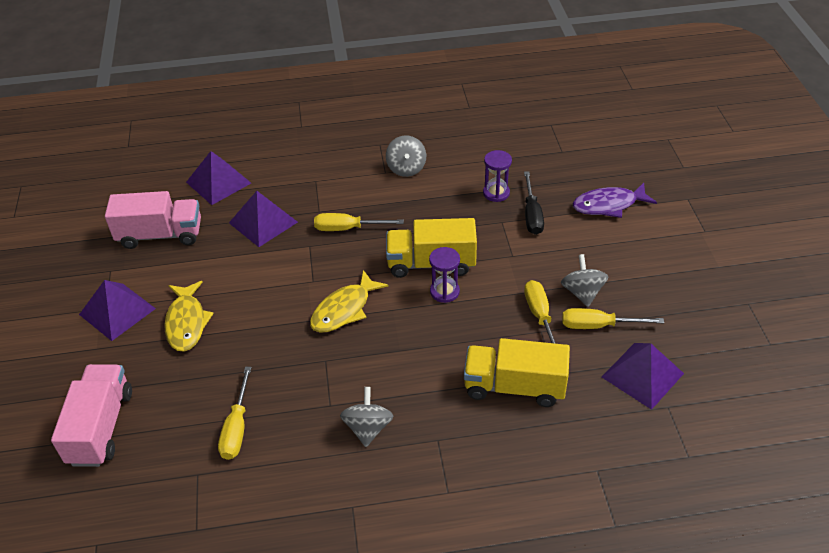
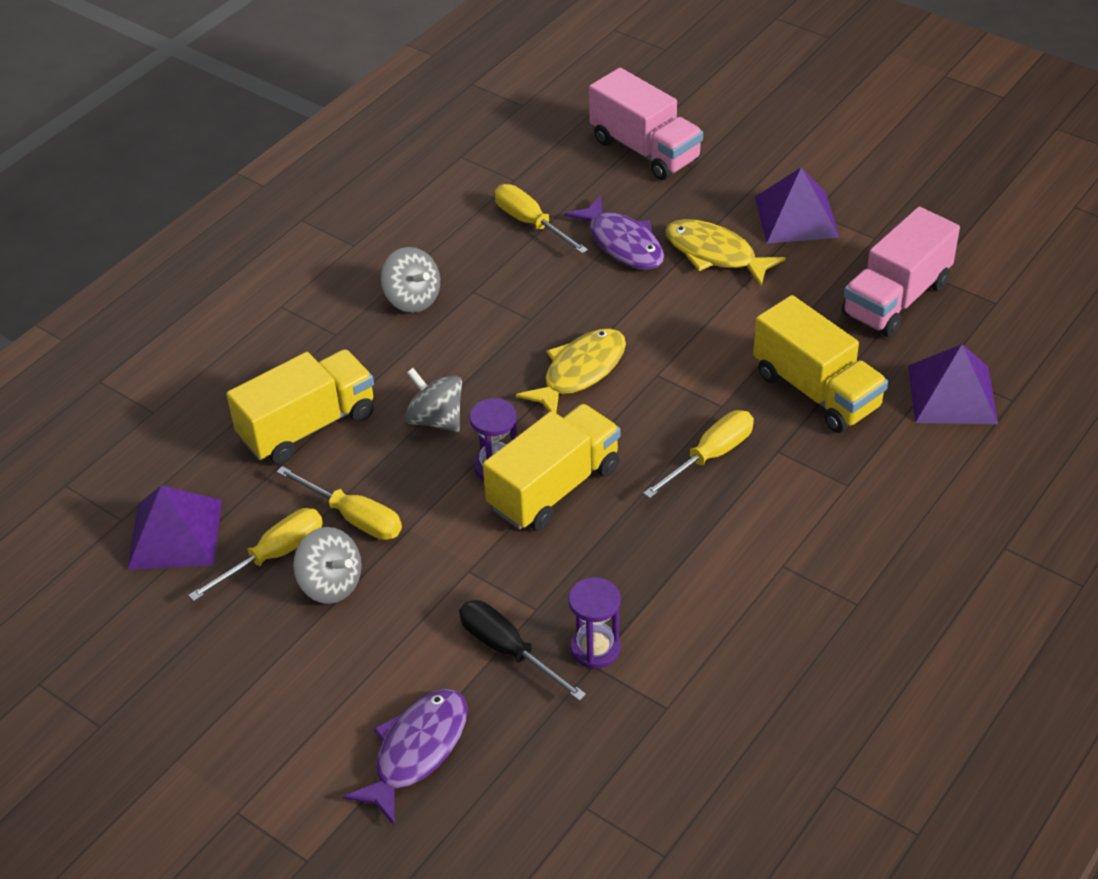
camera: 135 degrees right, 0 degrees up
(215, 368) = (623, 243): none -> purple fish
(263, 222) = (816, 391): purple pyramid -> yellow truck
(344, 310) = (580, 372): yellow fish -> yellow fish turned 45 degrees clockwise
(406, 168) = (764, 593): grey spinning top -> grey spinning top (436, 419)

